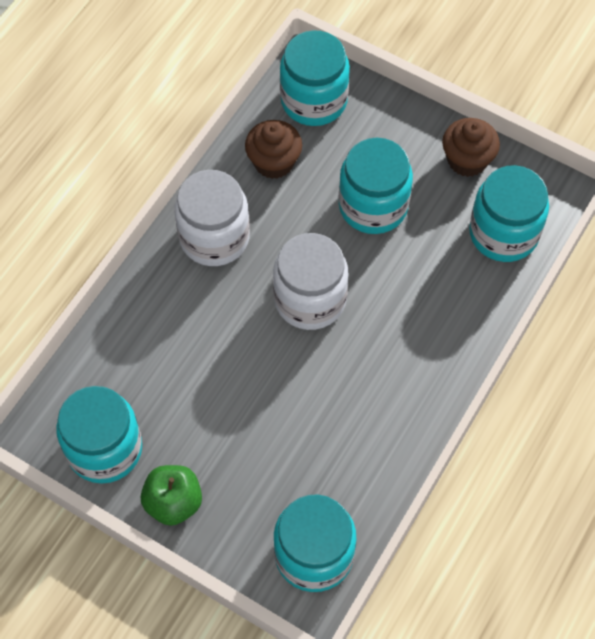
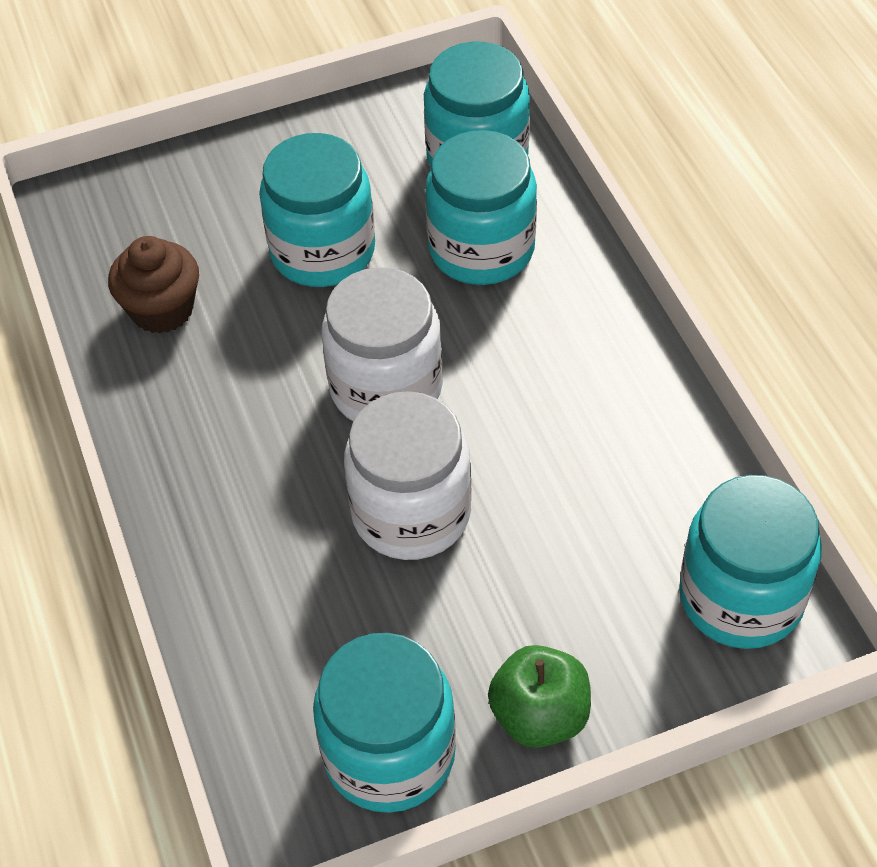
camera: 50 degrees left, 10 degrees down
(214, 237) = (201, 434): white jar -> white jar (411, 513)
(314, 100) = (122, 221): turquoise jar -> turquoise jar (481, 249)
(467, 160) = (353, 134): brown cupcake -> none

